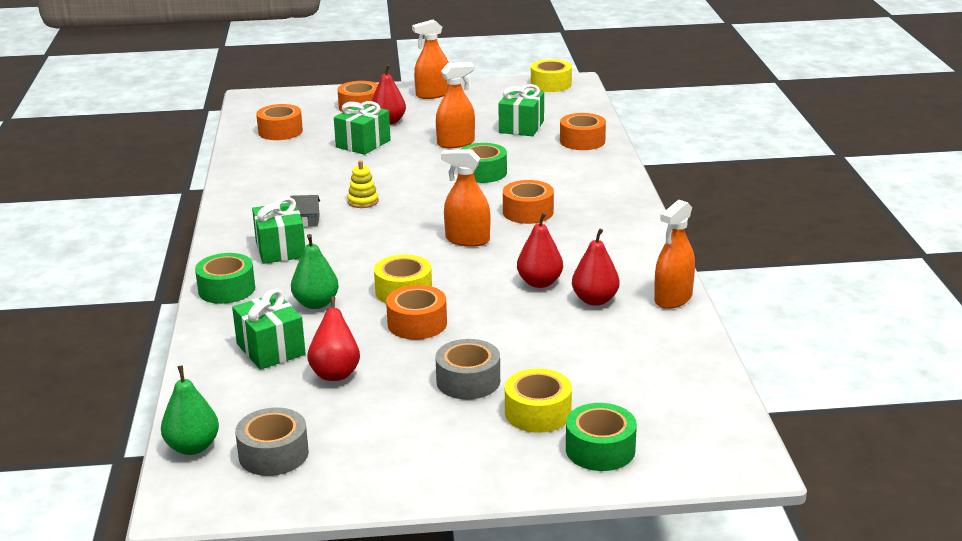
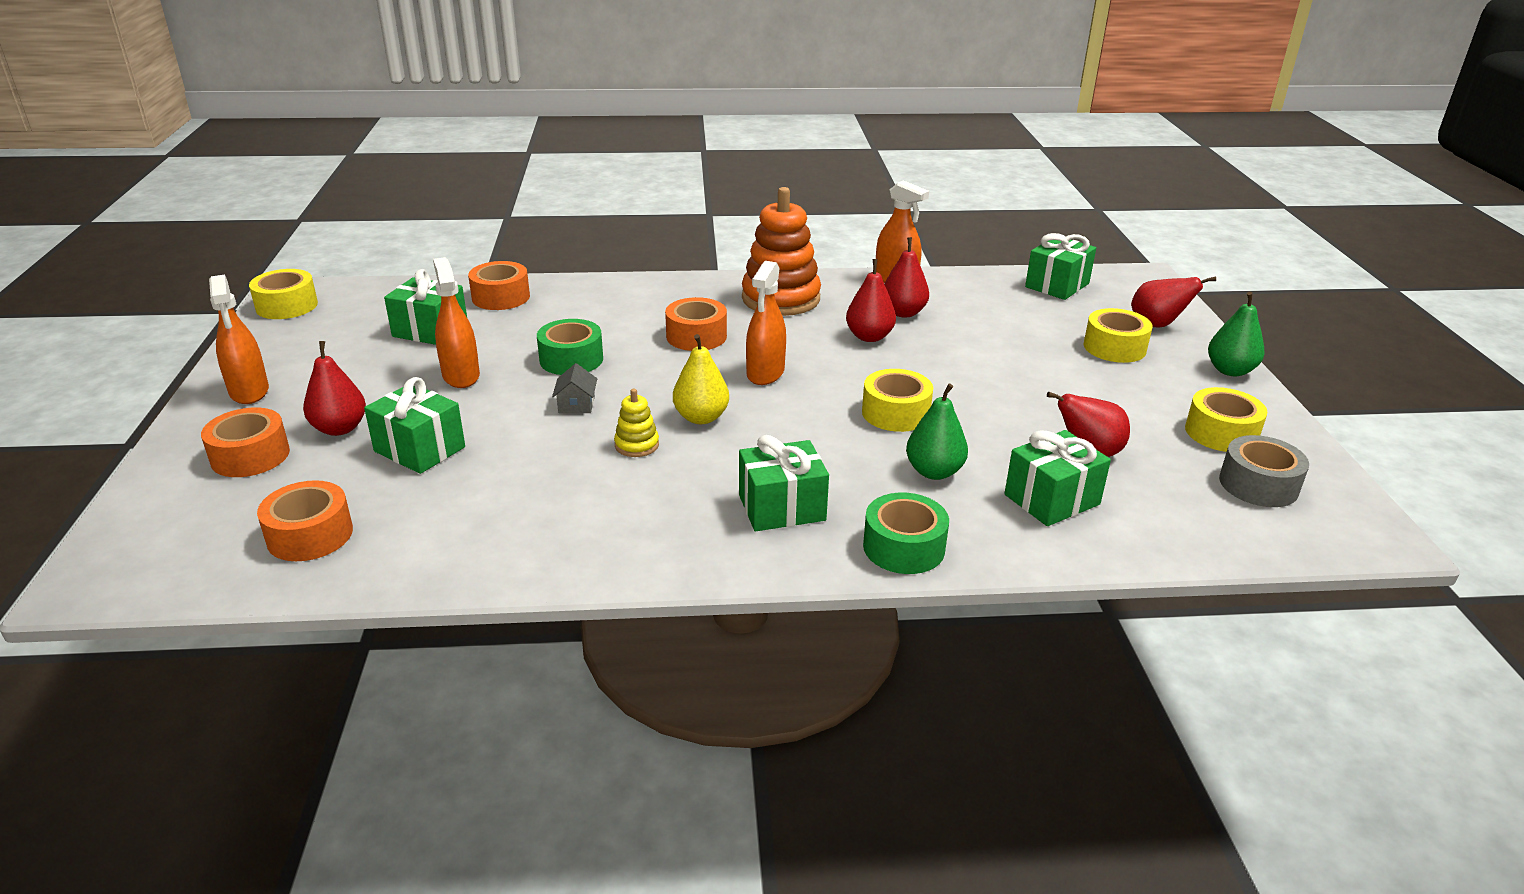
camera: 90 degrees left, 5 degrees up
(193, 447) = (1278, 540): green pear -> green pear (1230, 370)
(306, 221) = (692, 490): grey house -> grey house (576, 405)
(363, 450) = (1221, 433): none -> yellow tape
(398, 219) = (701, 417): none -> yellow pear
(417, 324) = (969, 405): orange tape -> none
(468, 381) = (1074, 378): grey tape -> none
(600, 449) = (1157, 325): green tape -> red pear
(610, 243) = (781, 299): none -> orange stacking toy
(693, 394) = (1057, 285): none -> green gift

